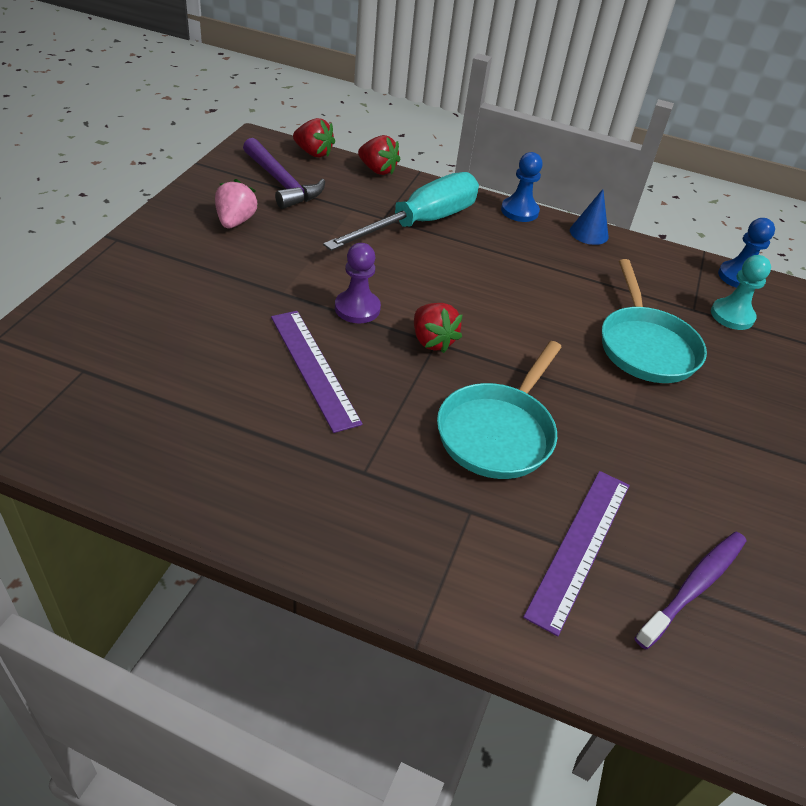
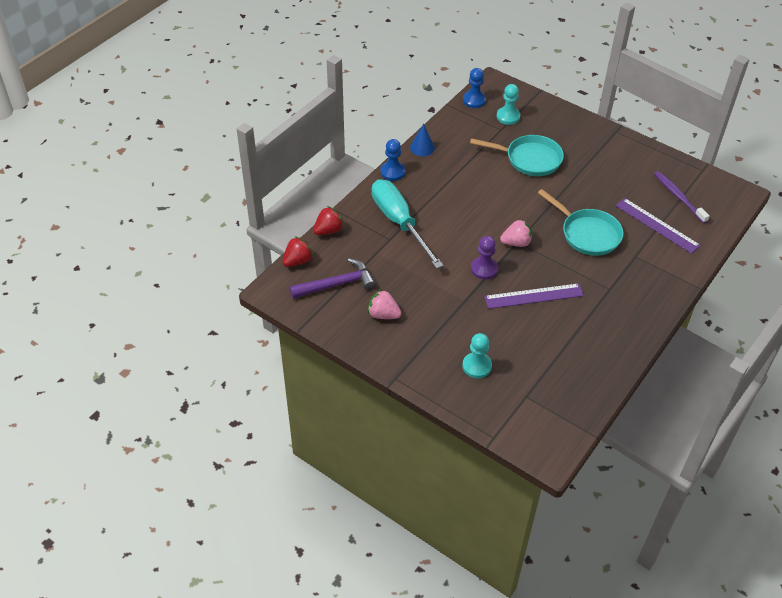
camera: 70 degrees left, 5 degrees up
(145, 312) = (477, 366): none -> turquoise pawn
(432, 341) = (516, 243): red strawberry -> pink strawberry

